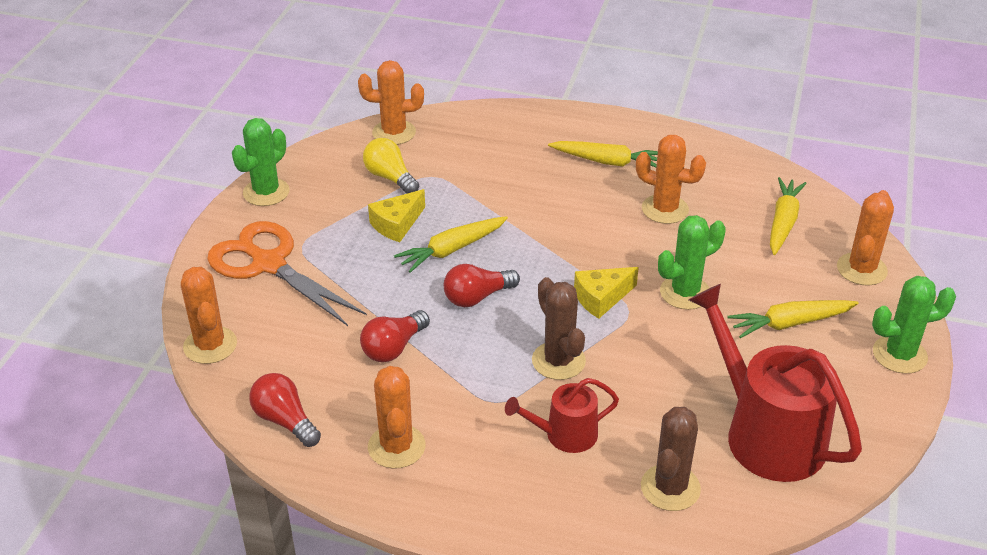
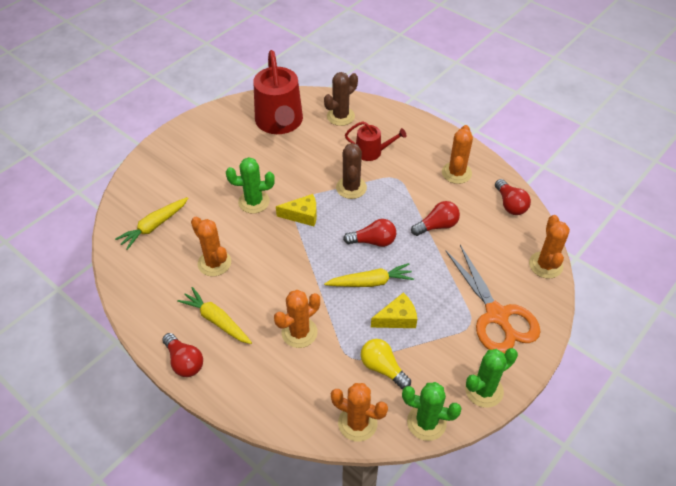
camera: 155 degrees left, 10 degrees up
(390, 178) = (383, 368): yellow light bulb -> yellow light bulb turned 150 degrees clockwise
(608, 123) = (184, 361): none -> red light bulb
(790, 323) = (216, 166): yellow carrot -> none
(861, 269) = (146, 181): orange cactus -> orange cactus (299, 332)
(899, 355) = (182, 134): green cactus -> green cactus (426, 422)

